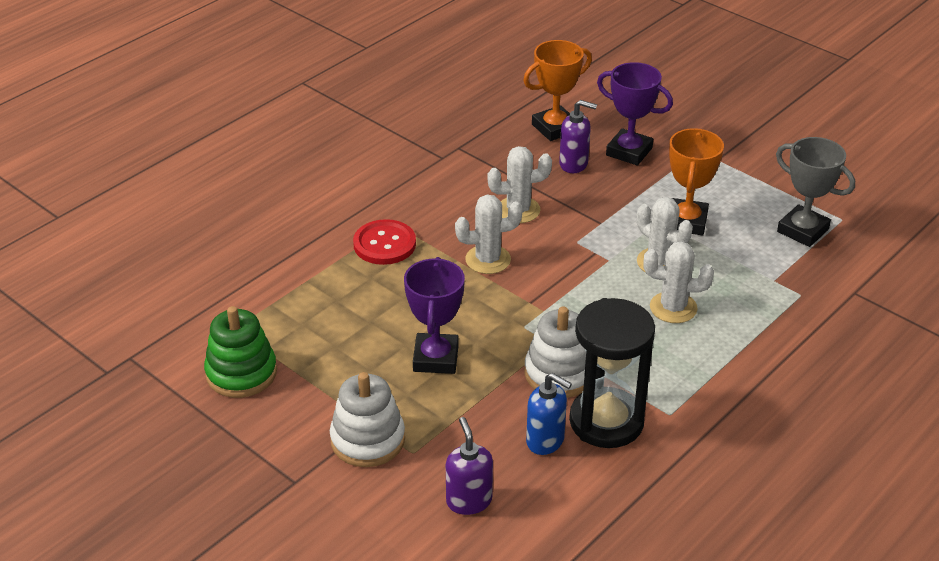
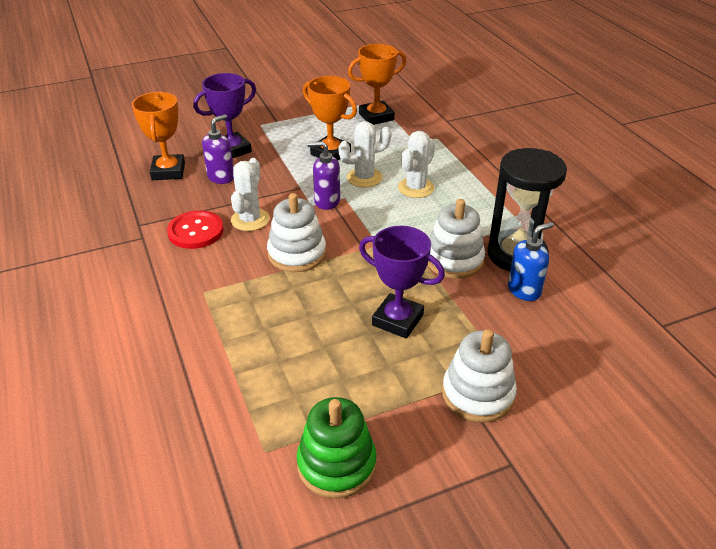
camera: 65 degrees left, 0 degrees up
(384, 244) = (226, 306): red button -> red button (195, 231)
(469, 501) = (575, 353): purple soap dispenser -> purple soap dispenser (326, 201)
(488, 260) = (297, 254): white cactus -> white stacking toy
(802, 230) = (376, 117): grey trophy -> orange trophy

